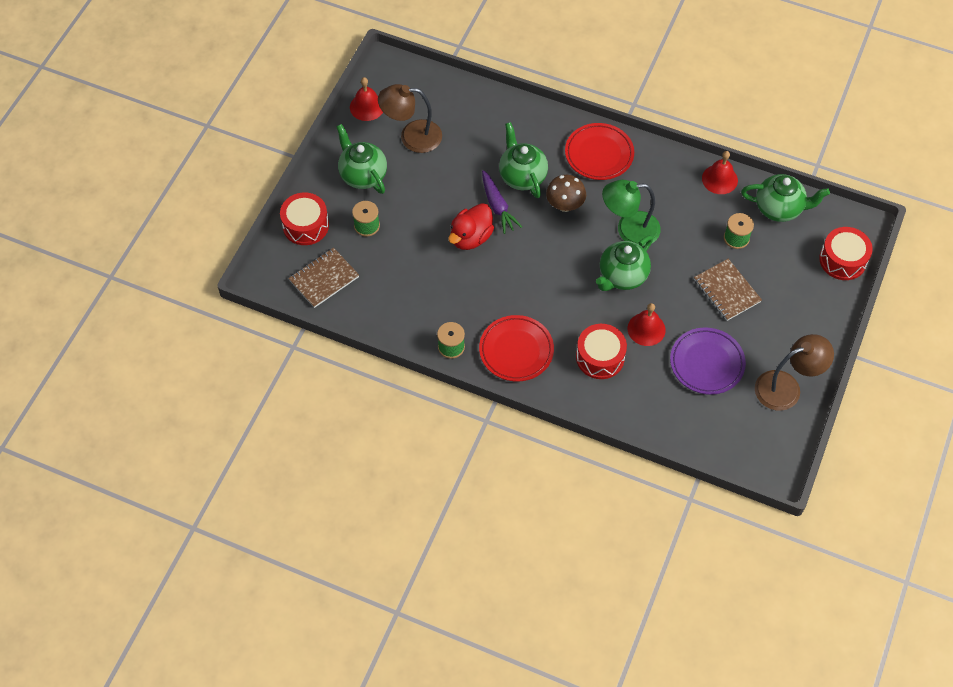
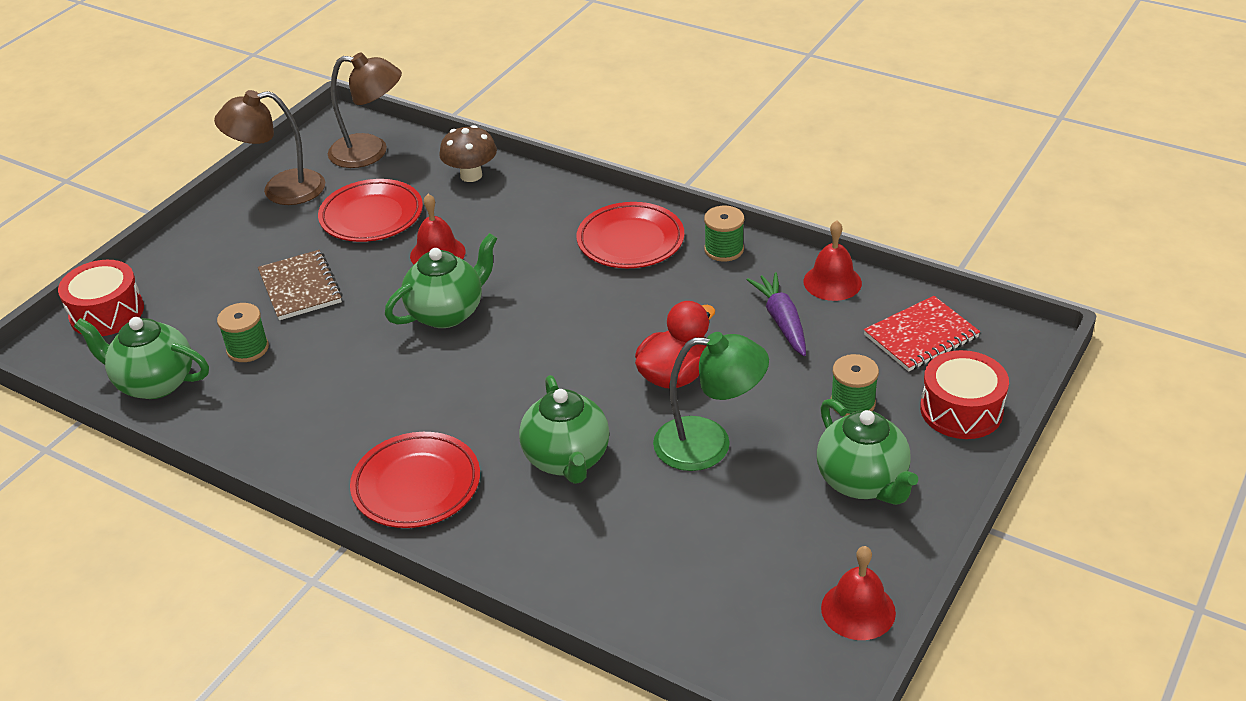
camera: 170 degrees left, 20 degrees down
(324, 279) = (921, 336): brown notebook -> red notebook
(412, 136) = (766, 543): brown lamp -> brown lamp (370, 152)
(497, 206) = (621, 417): purple carrot -> purple carrot (782, 321)
(565, 205) = (504, 411): brown mushroom -> brown mushroom (471, 175)
(600, 357) = (514, 229): red drum -> none
(629, 230) = (411, 370): green lamp -> green lamp (709, 444)
(706, 363) = (371, 216): purple plate -> red plate
(719, 179) = (225, 431): red bell -> red bell (832, 282)

